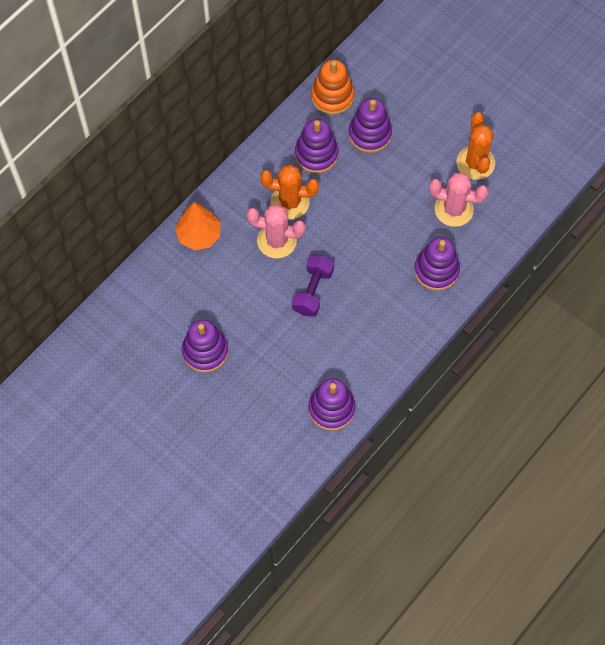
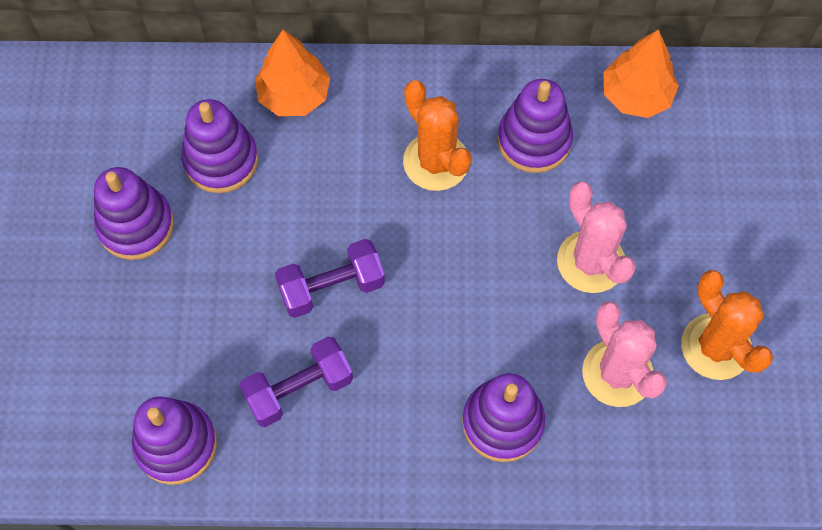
camera: 50 degrees right, 0 degrees up
(276, 241) = (366, 189): pink cactus -> pink cactus (591, 262)
(332, 96) = (636, 95): orange stacking toy -> orange tree
(349, 340) = (299, 389): none -> purple dumbbell
(370, 134) = (626, 180): purple stacking toy -> purple stacking toy (221, 160)
(475, 163) = (715, 347): orange cactus -> orange cactus turned 75 degrees counterclockwise

